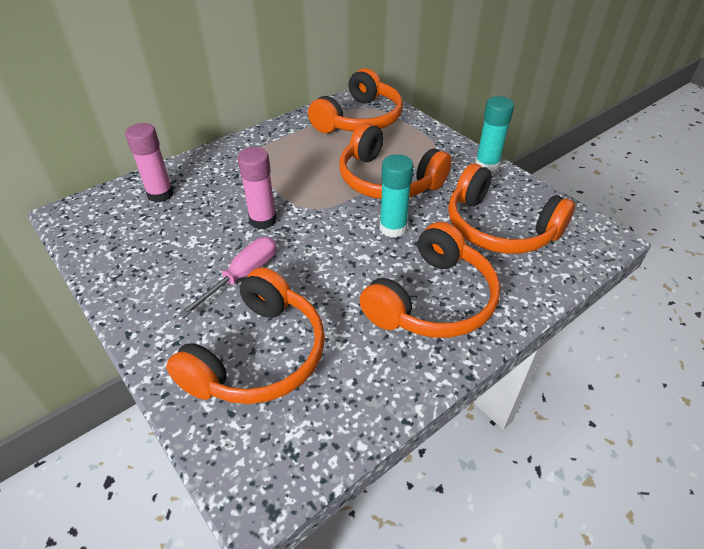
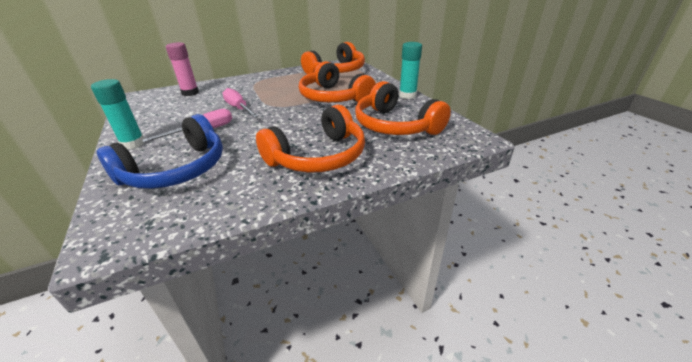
camera: 15 degrees right, 10 degrees down
(258, 355) = (176, 170): orange headphones -> blue headphones
(263, 220) = (238, 108): pink glue stick -> pink screwdriver
(393, 228) = (319, 119): turquoise glue stick -> turquoise glue stick (133, 144)

